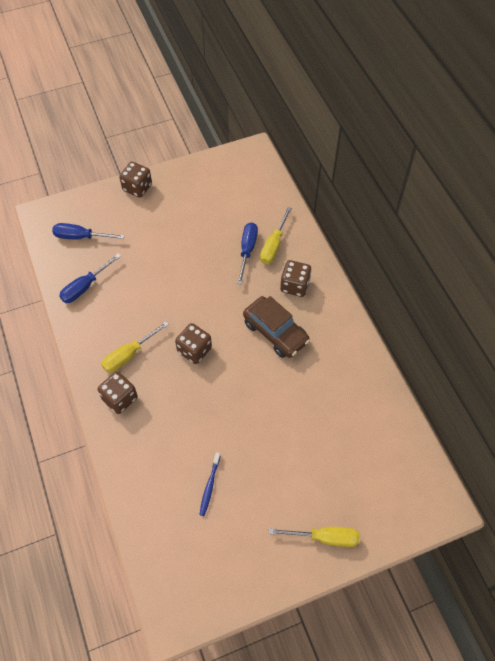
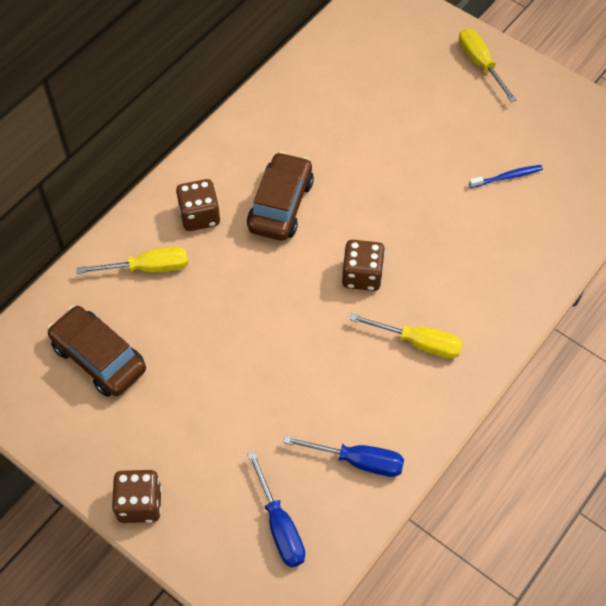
camera: 120 degrees left, 0 degrees up
(120, 398) = (479, 318): brown dice -> none
(230, 202) = (99, 357): none -> brown car
(247, 250) = (174, 294): blue screwdriver -> none

